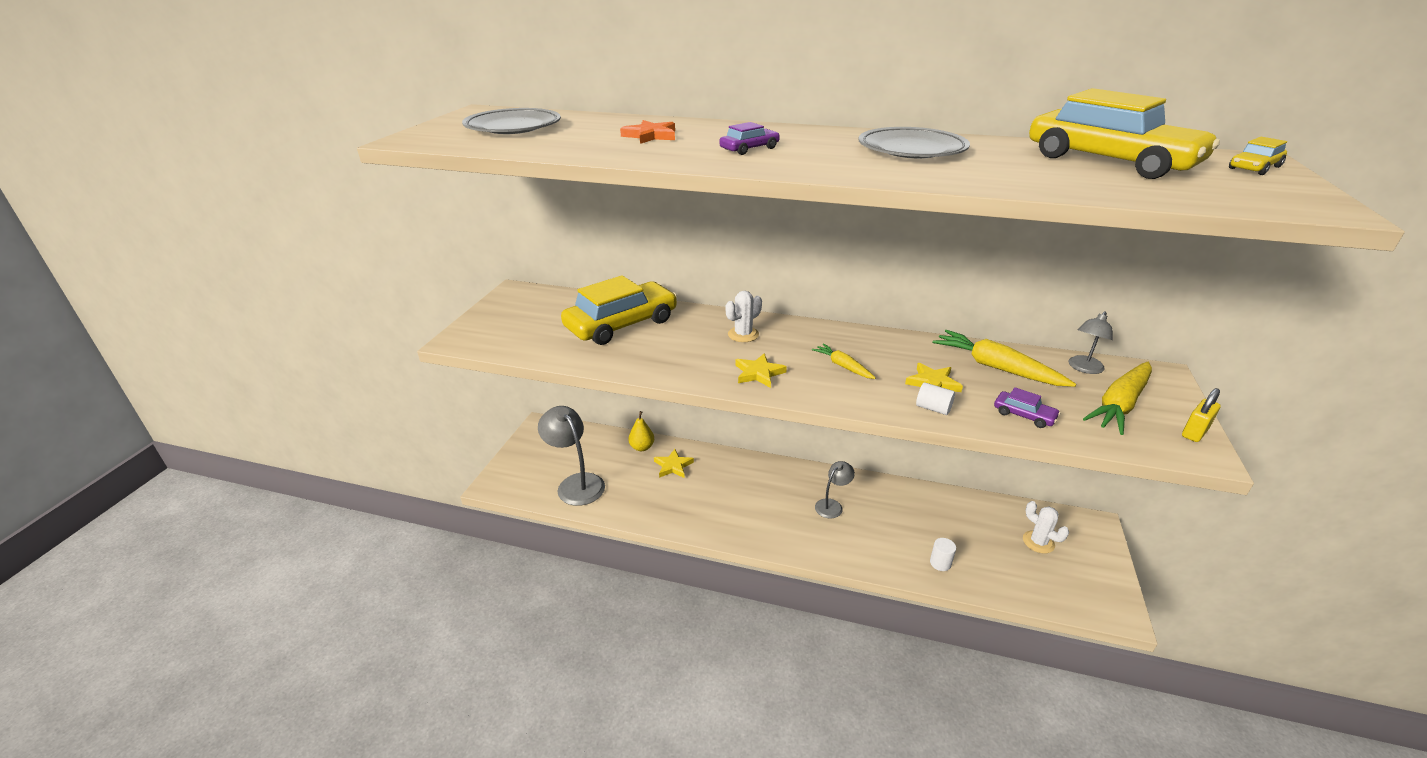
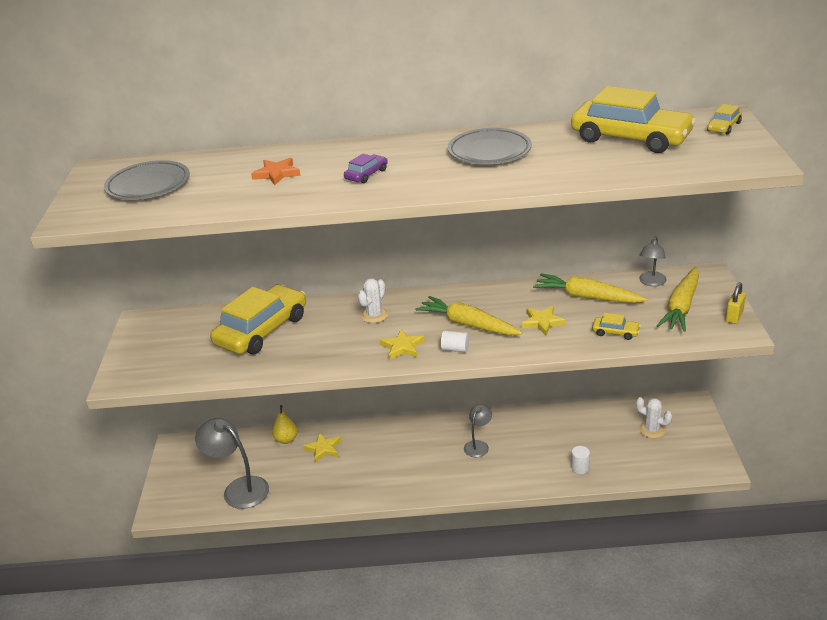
camera: 15 degrees left, 0 degrees up
(843, 366) = (468, 324): yellow carrot -> yellow carrot, size x1.79
(933, 408) = (548, 343): white cylinder -> white cylinder (455, 349)
(1024, 415) = (615, 332): purple car -> yellow car

